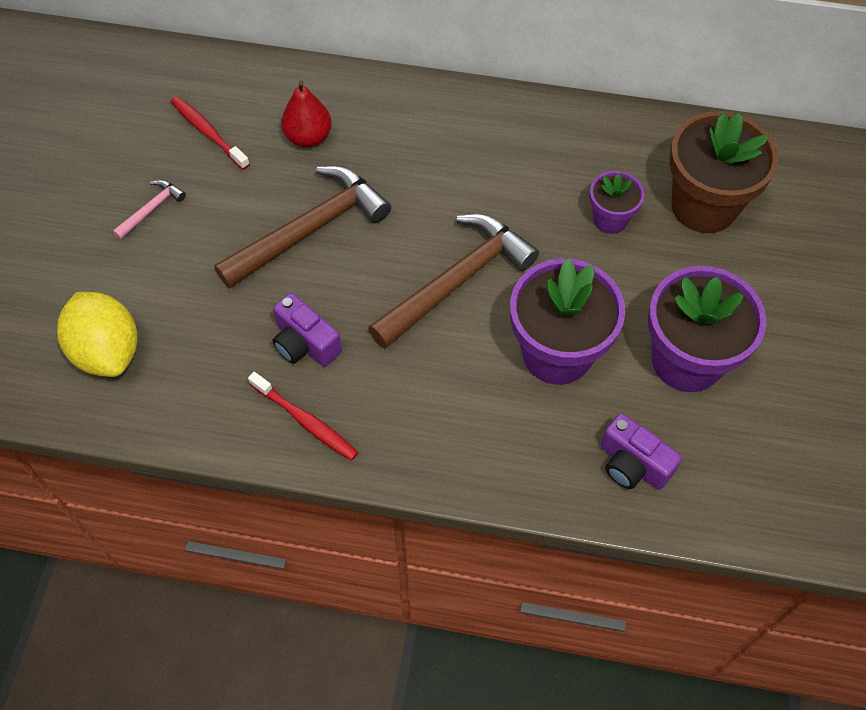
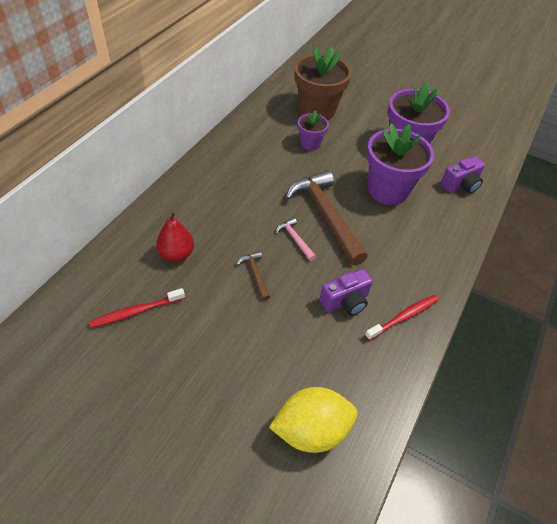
camera: 75 degrees left, 10 degrees down
(151, 209) = (189, 367): pink hammer -> pink hammer (295, 239)
(310, 229) = (255, 274): brown hammer -> brown hammer, size x0.45

